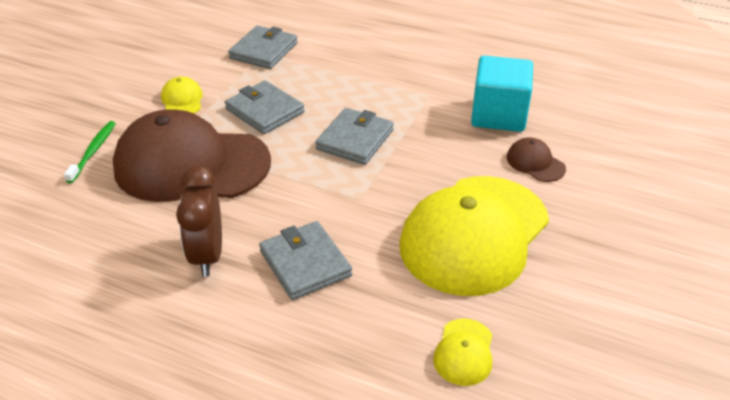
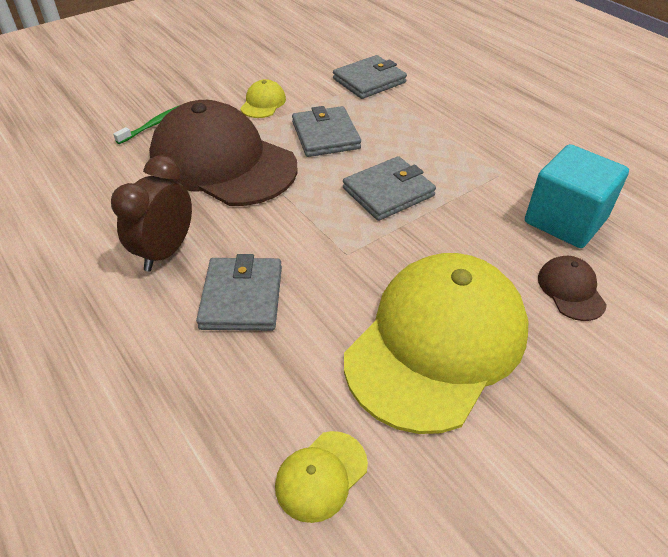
camera: 30 degrees right, 5 degrees up
(474, 234) = (437, 343): yellow cap -> yellow cap turned 150 degrees clockwise

